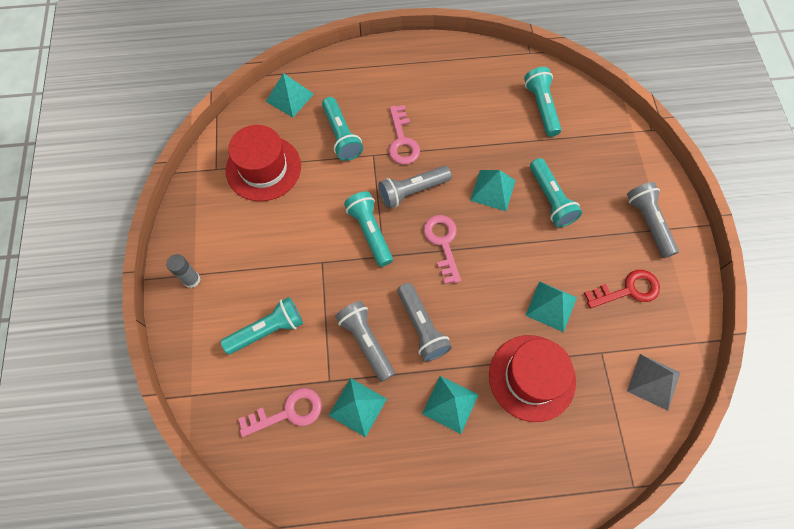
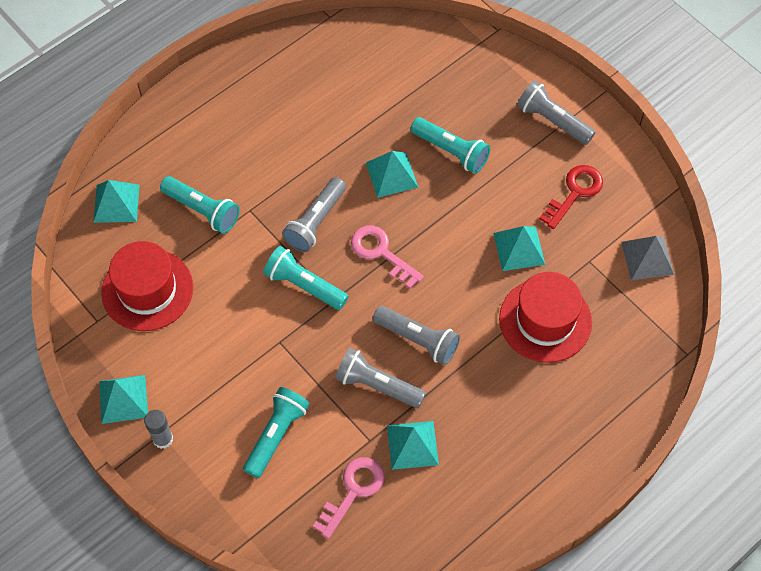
camera: 35 degrees left, 5 degrees down
(402, 141) = (268, 179): pink key -> none
(450, 404) = (491, 388): turquoise pyramid -> turquoise pyramid (123, 399)
(541, 107) = (380, 66): turquoise flashlight -> none

